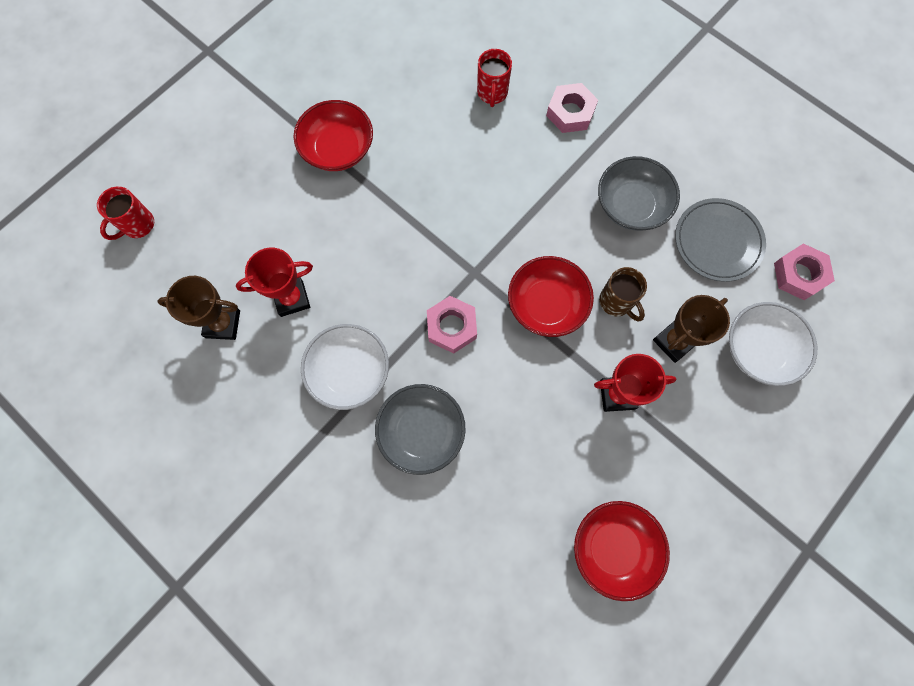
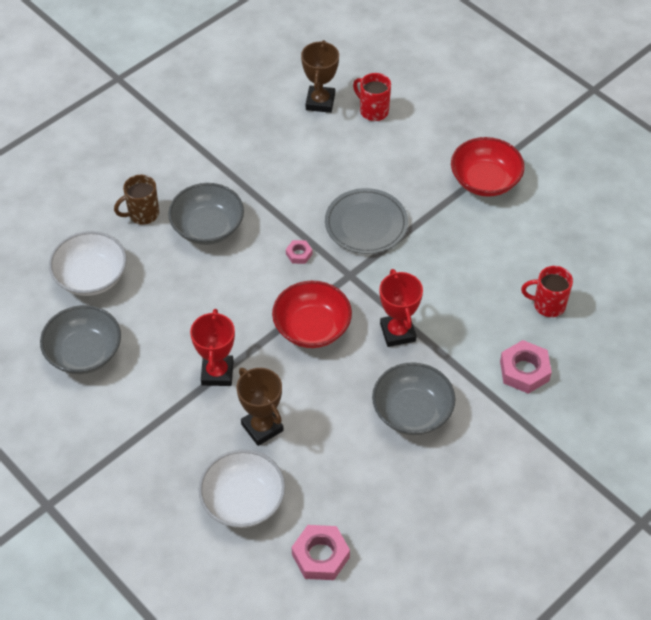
camera: 95 degrees right, 20 degrees down
(137, 225) = (415, 48): red mug -> red mug (373, 111)
(291, 298) = (338, 145): red trophy -> red trophy (398, 332)
(349, 372) = (267, 182): white bowl -> white bowl (91, 277)
(451, 327) = (299, 254): pink nut -> pink nut, size x0.53
(614, 548) = (84, 353): red bowl -> grey bowl
(616, 302) = (308, 384): brown mug -> brown mug (142, 214)
(717, 241) = (365, 484): grey plate -> grey plate (366, 224)

